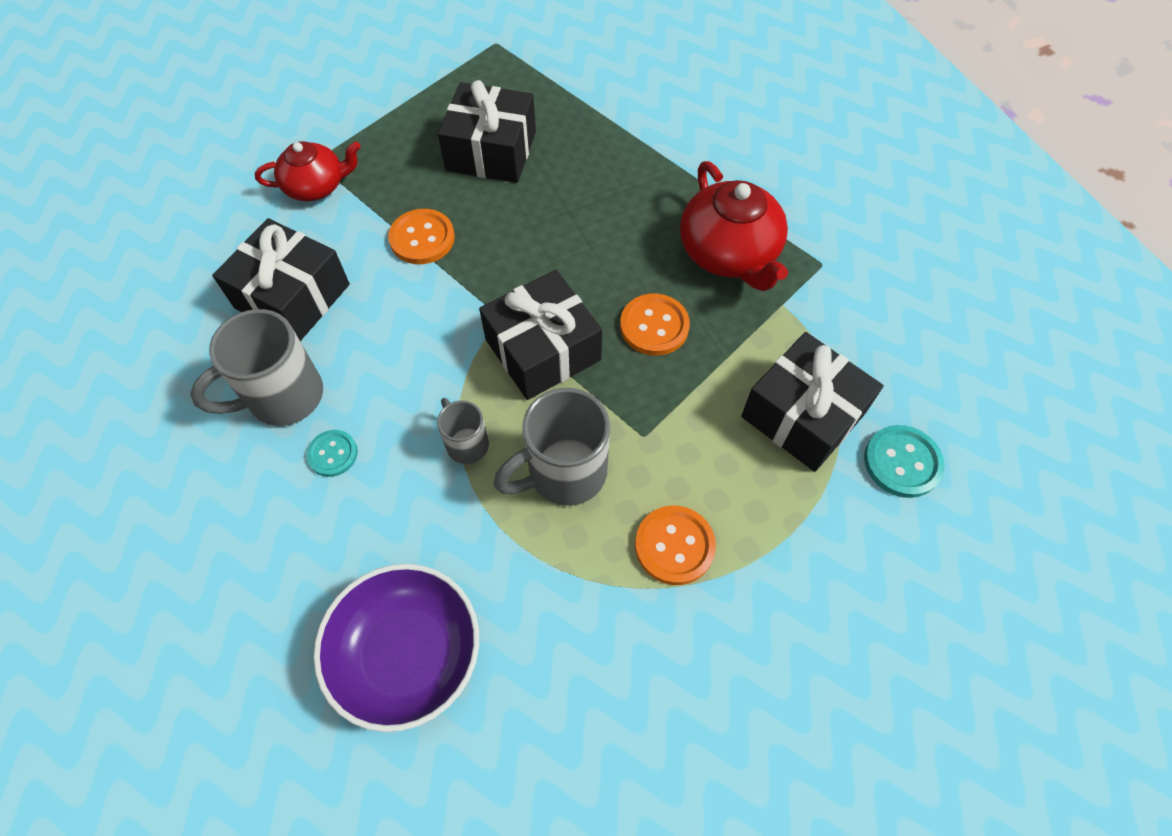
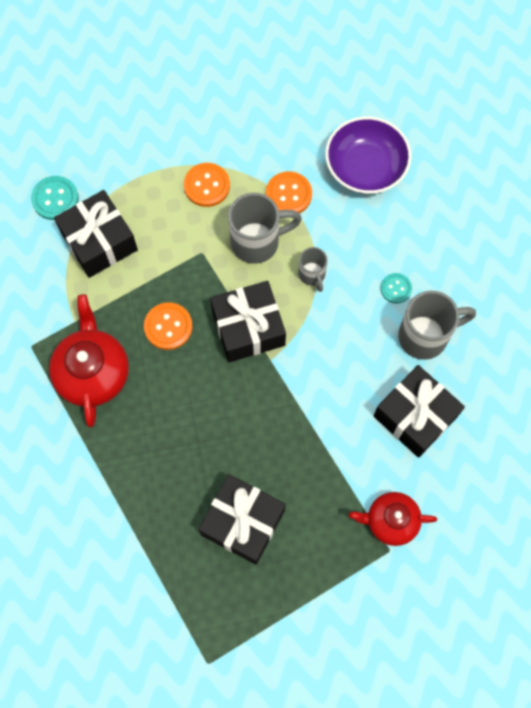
camera: 165 degrees left, 10 degrees up
(422, 238) = (314, 445): orange button -> orange button (288, 194)

